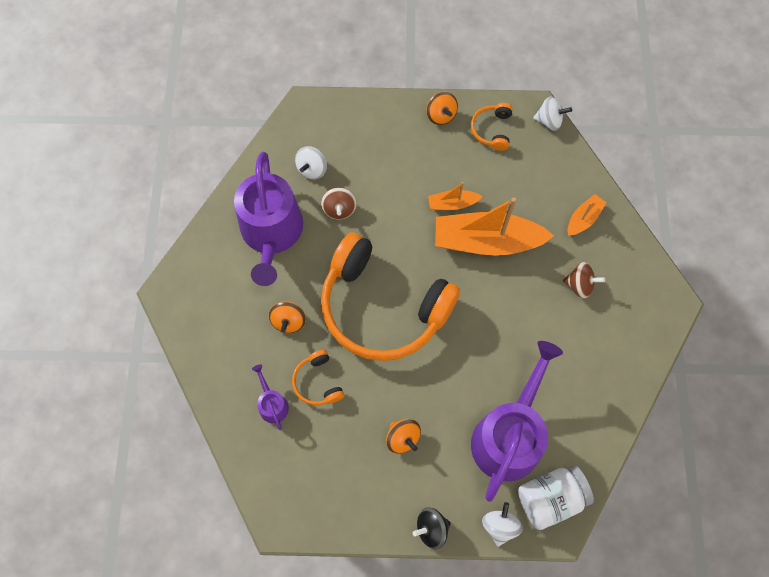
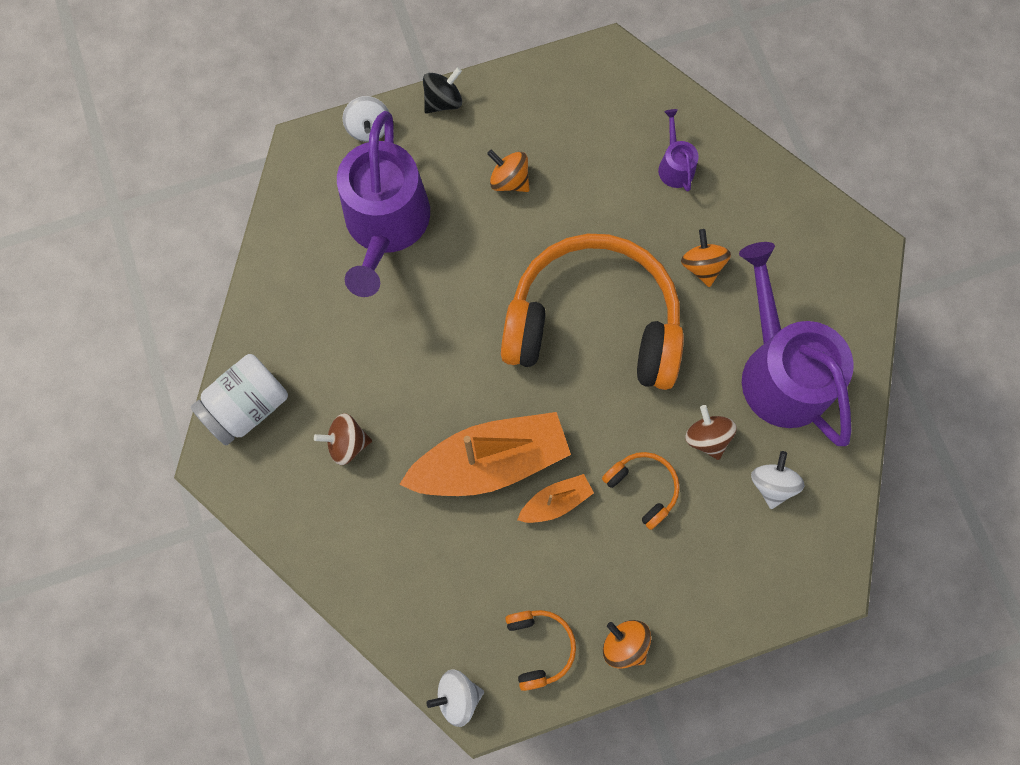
camera: 160 degrees right, 5 degrees up
(272, 404) = (675, 166): purple watering can -> purple watering can turned 150 degrees counterclockwise
(318, 382) = (633, 208): orange headphones -> orange headphones (643, 488)
(550, 499) = (320, 173): white jar -> white jar (248, 406)
(583, 219) = (365, 545): orange boat -> none

